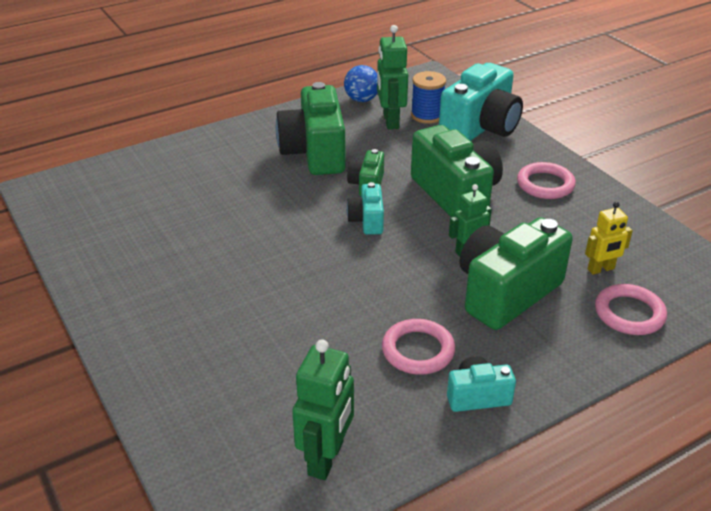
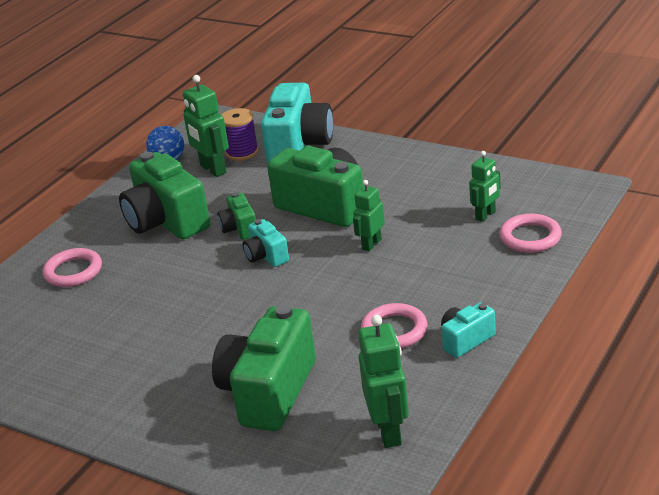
camera: 25 degrees left, 5 degrees down
(427, 115) = (242, 152): blue spool -> purple spool
(506, 292) = (427, 261): green camera -> green camera (269, 392)
(545, 184) = (392, 170): pink ring -> pink ring (73, 271)
(601, 269) = (486, 215): yellow robot -> green robot

